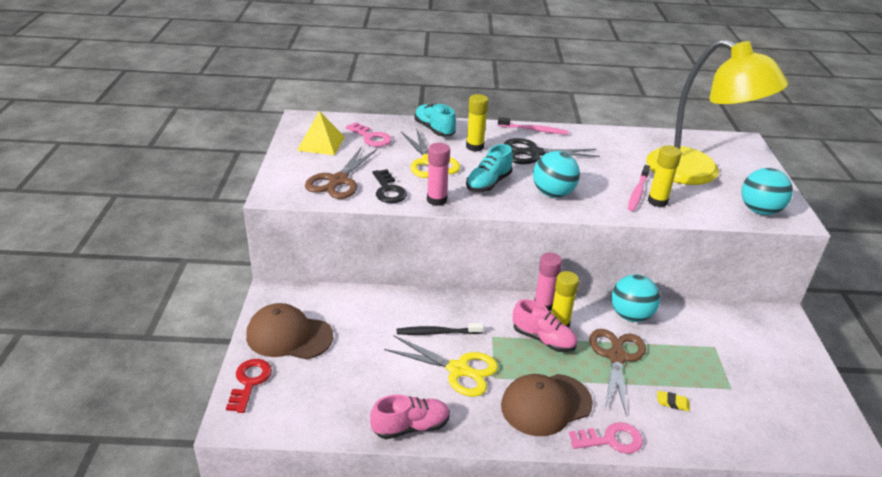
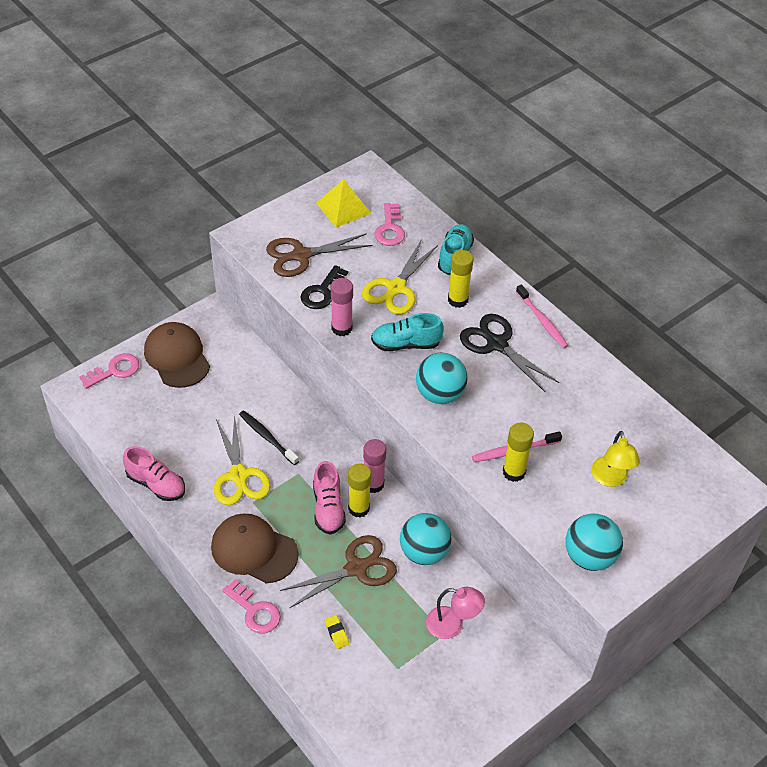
camera: 50 degrees right, 15 degrees up
(250, 382) = (114, 370): red key -> pink key
(697, 172) = (610, 479): yellow lamp -> yellow lamp, size x0.42
(709, 338) = (452, 625): none -> pink lamp

